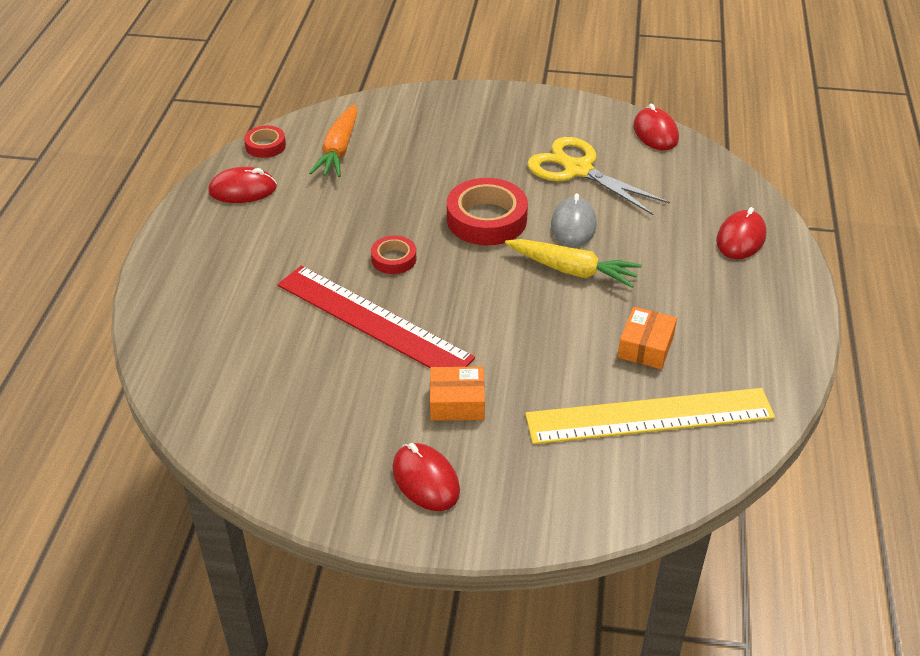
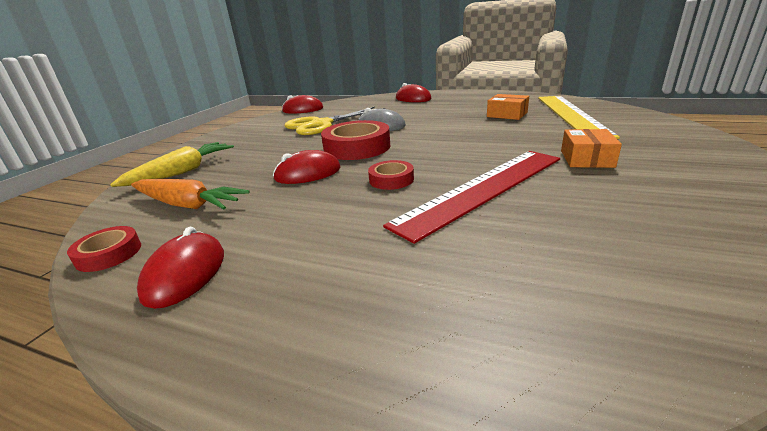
camera: 75 degrees left, 15 degrees down
(426, 480) = (694, 170): red mouse -> red mouse (308, 173)
(572, 270) = (429, 127): yellow carrot -> yellow carrot (182, 172)

